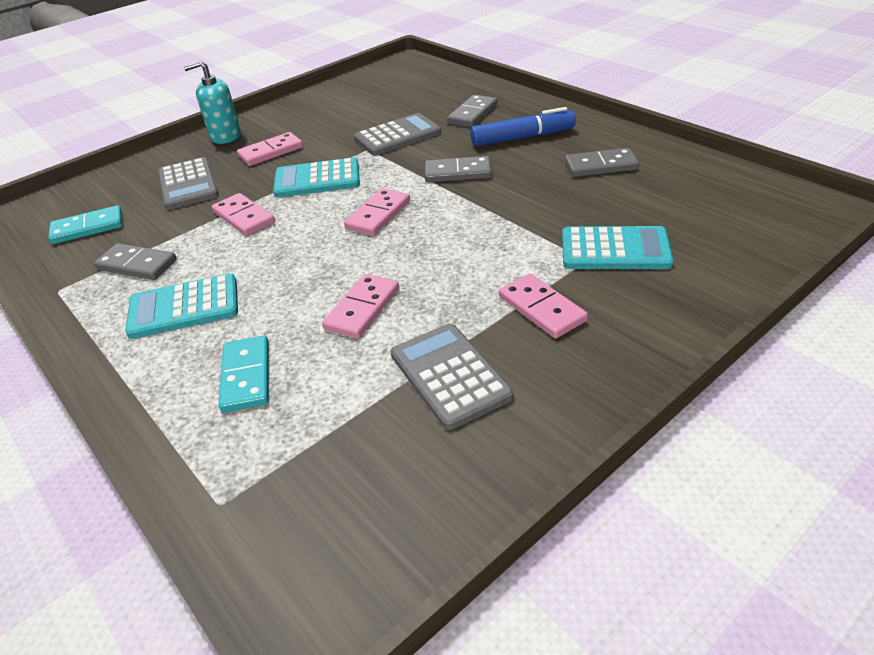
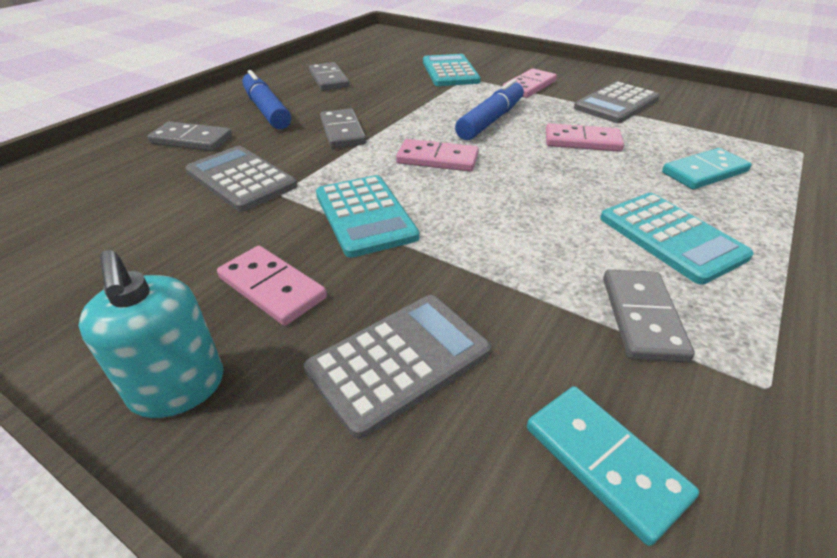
camera: 110 degrees left, 0 degrees up
(244, 217) = (479, 252): pink domino -> none
(445, 257) = (490, 120): none -> blue marker

